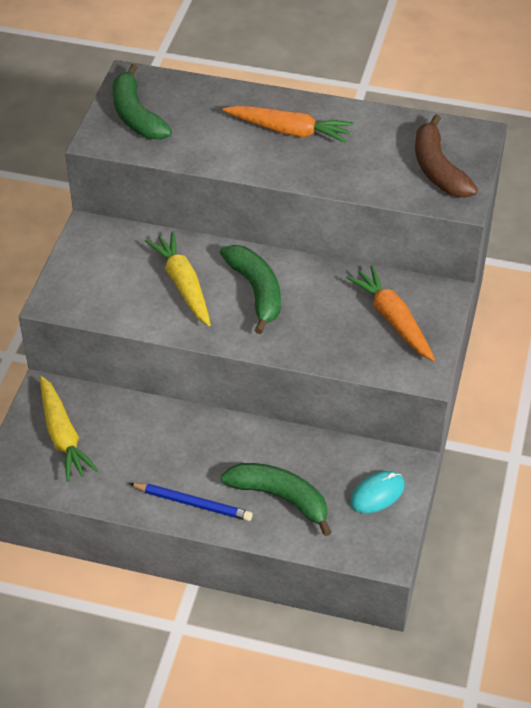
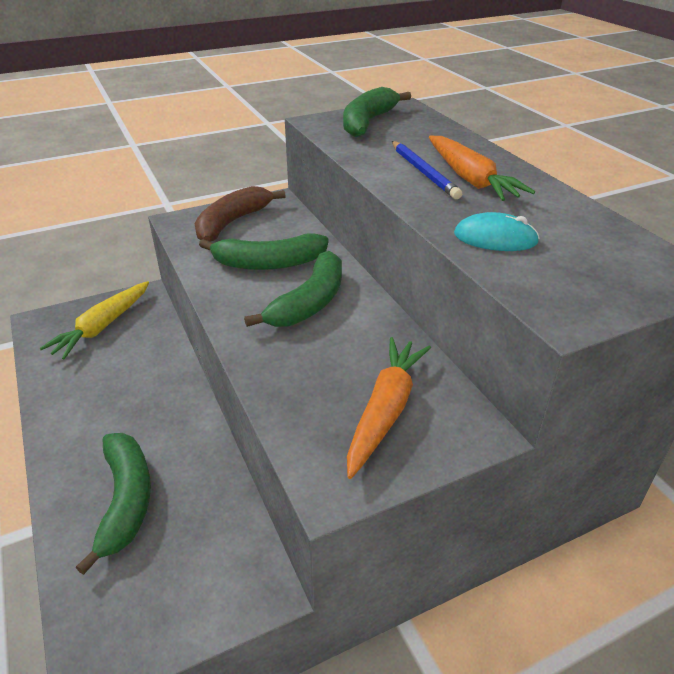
camera: 50 degrees right, 10 degrees down
(183, 284) = (268, 263): yellow carrot -> green banana
(193, 503) = (74, 440): blue pencil -> blue pencil (423, 172)
(377, 494) = (193, 585): turquoise mouse -> turquoise mouse (495, 238)
(438, 169) = (584, 275): brown banana -> brown banana (232, 222)

